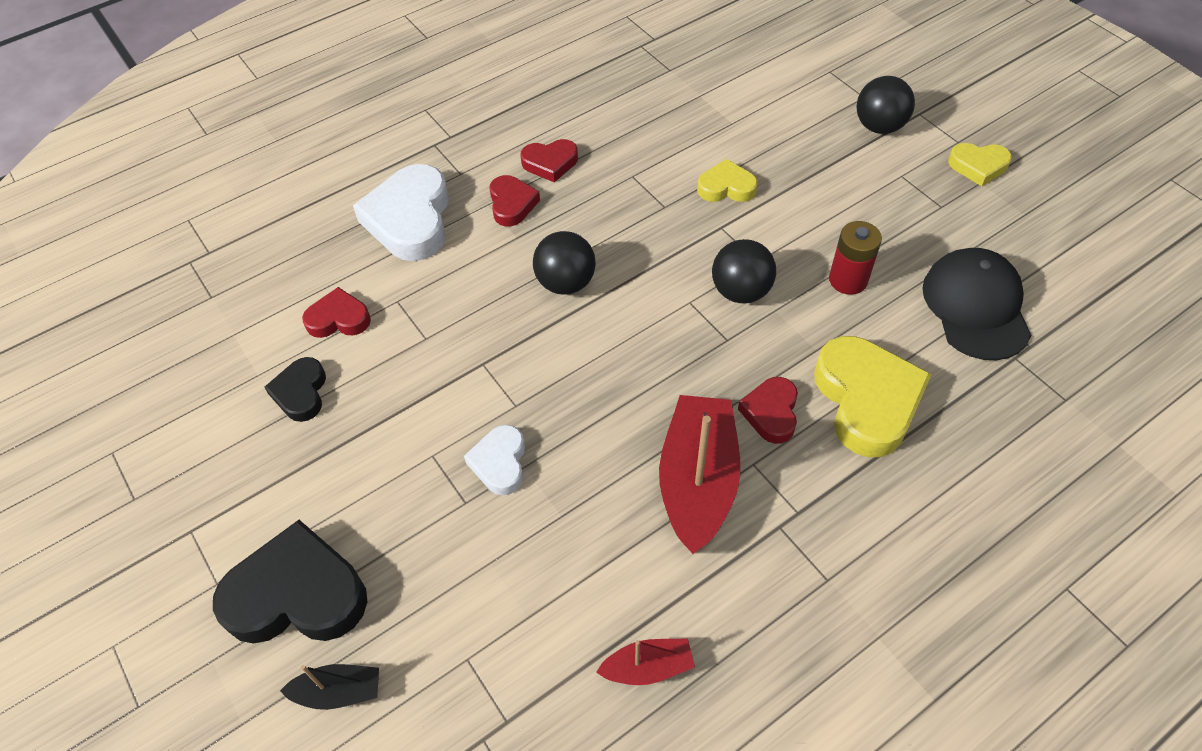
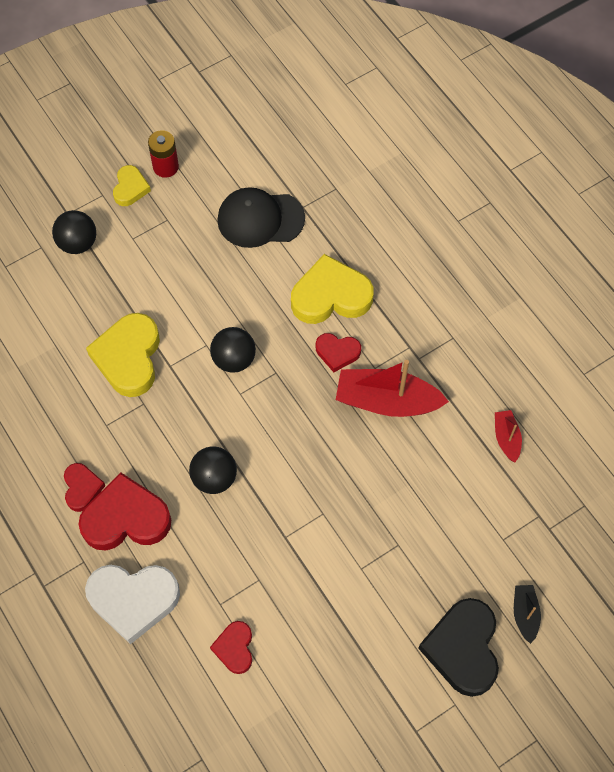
camera: 90 degrees left, 10 degrees up
(301, 393) = (303, 669): black heart -> none
(500, 463) = (369, 523): white heart -> none
(512, 204) = (126, 518): red heart -> red heart, size x1.84
(726, 187) = (128, 358): yellow heart -> yellow heart, size x1.84
(848, 280) = (230, 290): red battery -> red battery (165, 167)

